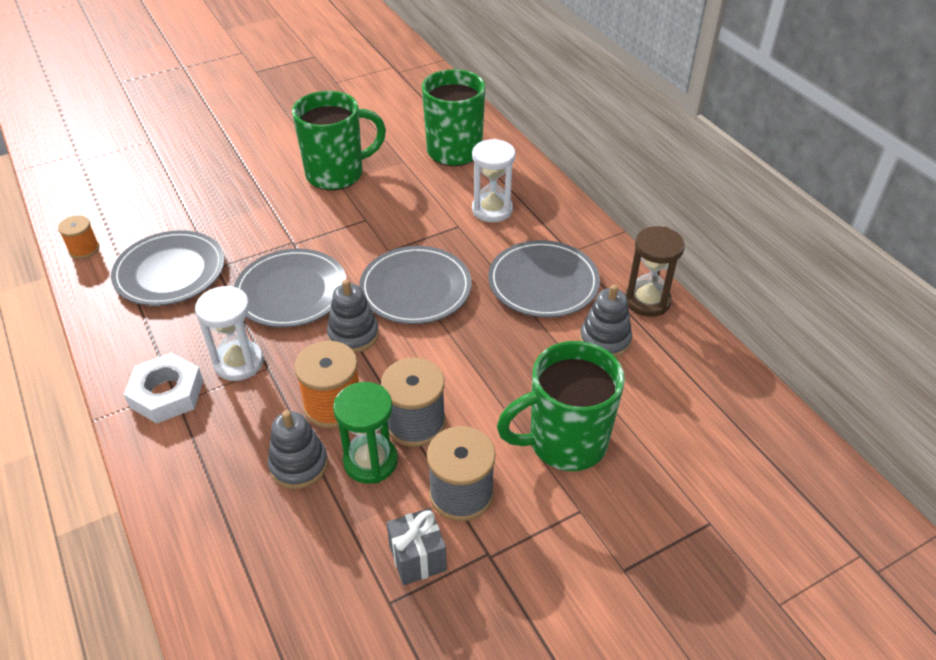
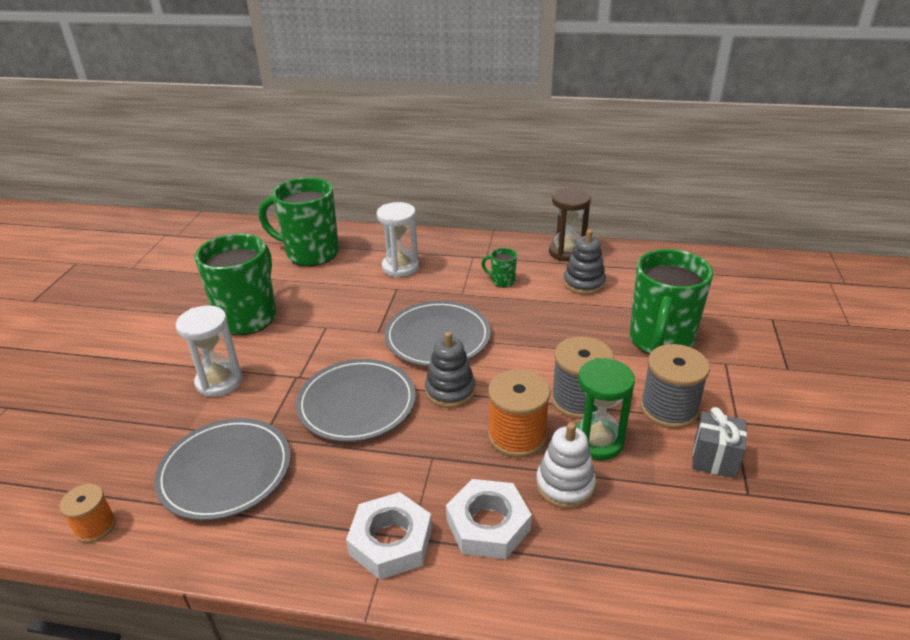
camera: 50 degrees left, 10 degrees down
(221, 439) = (488, 525): none -> white nut
(239, 363) = (406, 473): white hourglass -> white hourglass (219, 382)
(299, 465) = (565, 485): grey stacking toy -> white stacking toy
(543, 282) = (502, 281): grey plate -> green mug

